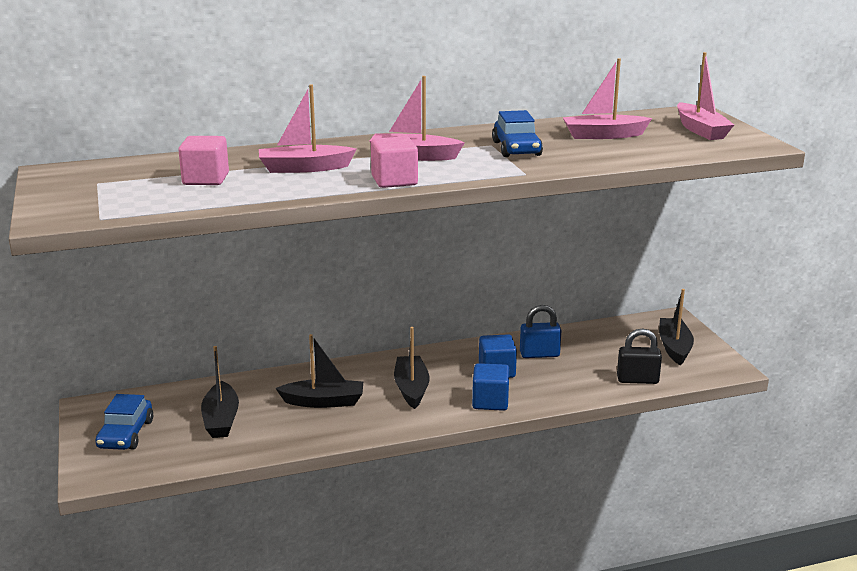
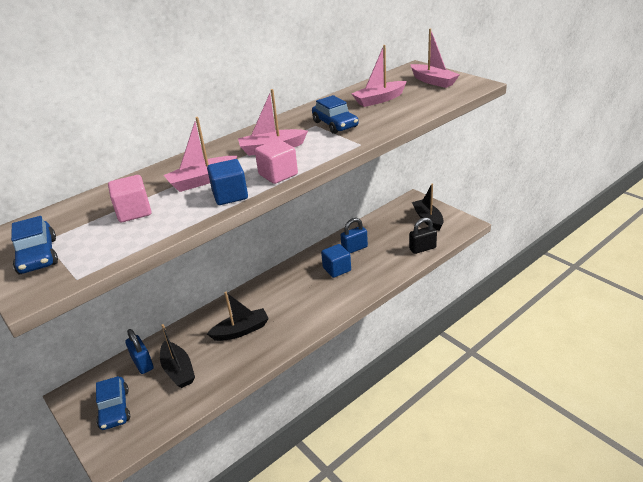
camera: 20 degrees left, 10 degrees up
(80, 193) = (38, 256): none -> blue car
(186, 400) = (142, 363): none -> blue padlock
(411, 388) = (292, 300): black boat -> none
(490, 401) = (347, 293): blue cube -> blue cube (230, 195)

